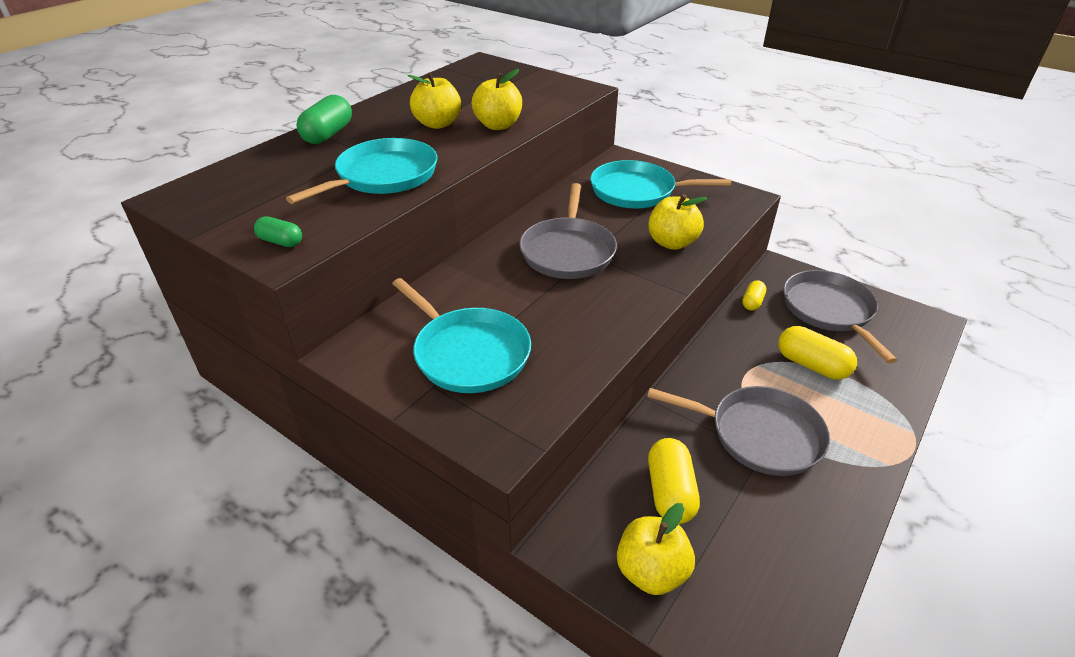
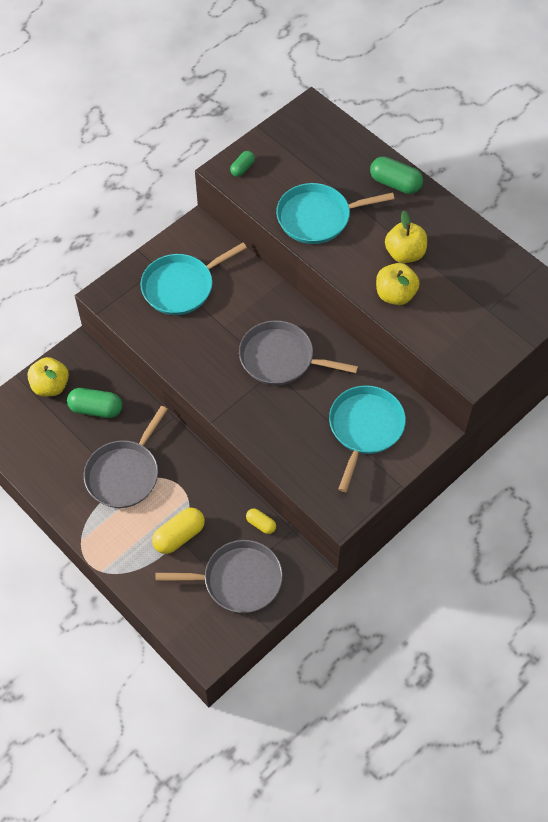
camera: 100 degrees right, 20 degrees up
(383, 176) = (318, 217): turquoise pan -> turquoise pan turned 120 degrees clockwise
(670, 492) = (96, 409): yellow capsule -> green capsule
(672, 243) = (278, 431): yellow apple -> none

